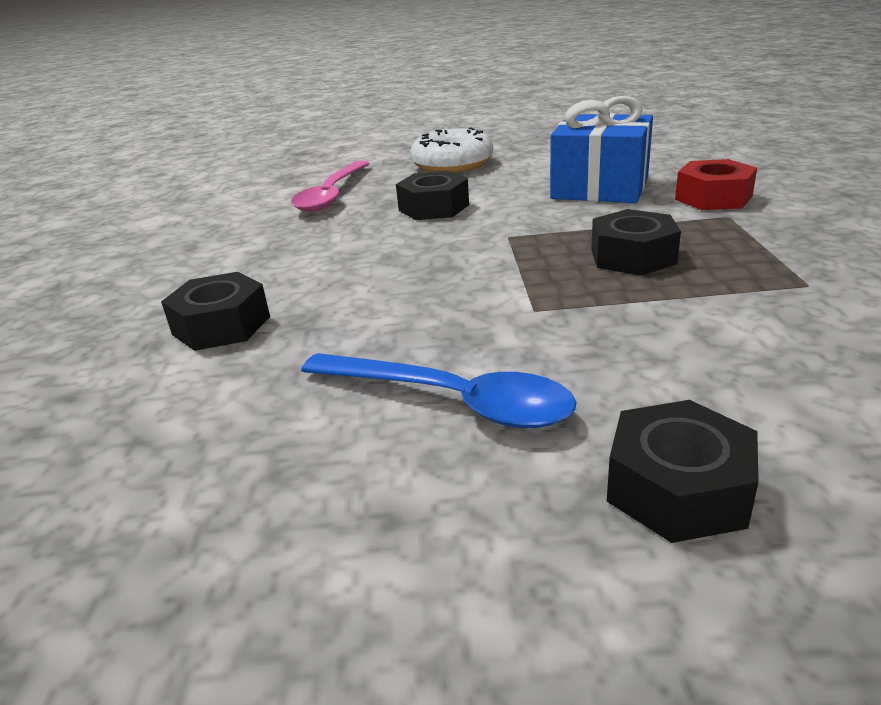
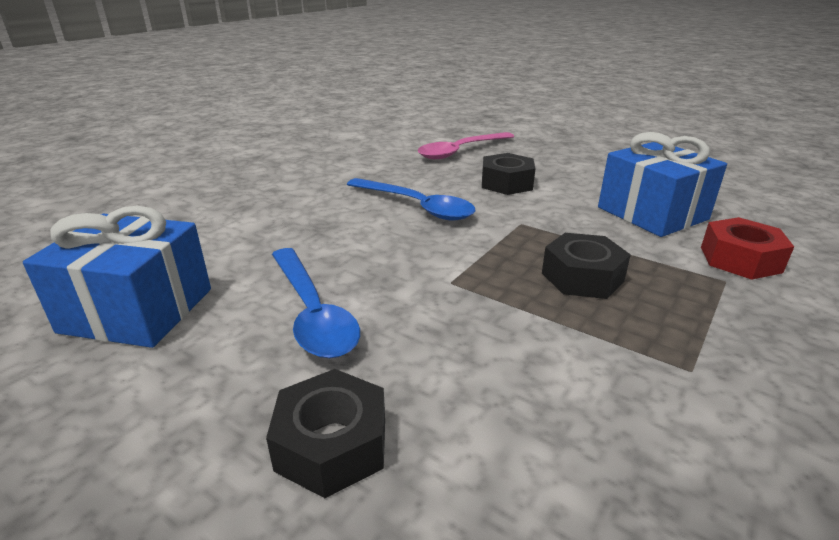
camera: 35 degrees right, 0 degrees up
(219, 515) = (137, 310): none -> blue gift
(221, 325) = (285, 210): black nut -> none
(379, 260) = (416, 206): none -> blue spoon
(452, 164) = (571, 156): white donut -> none

